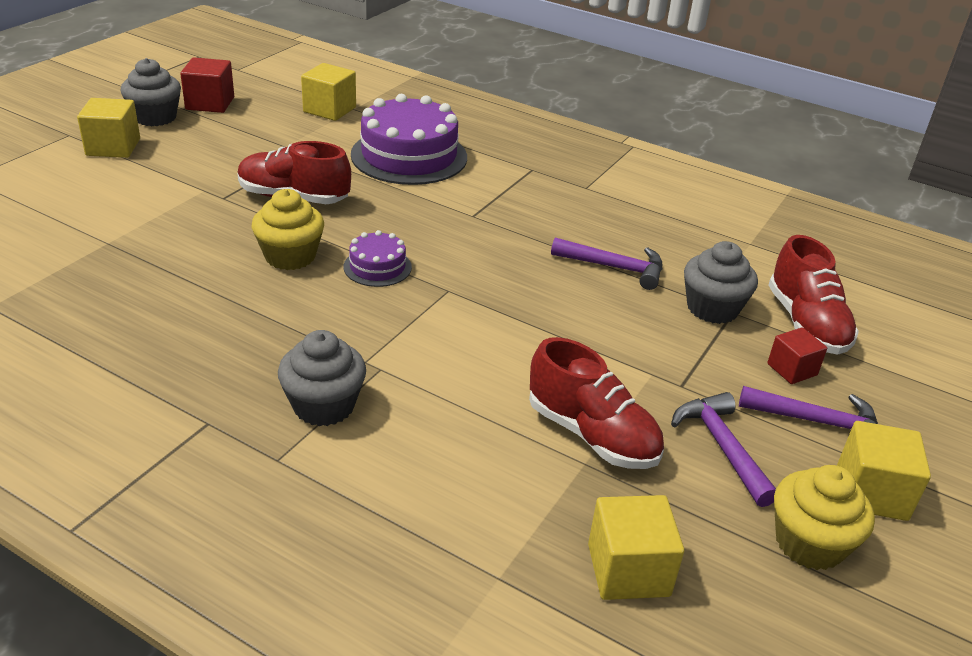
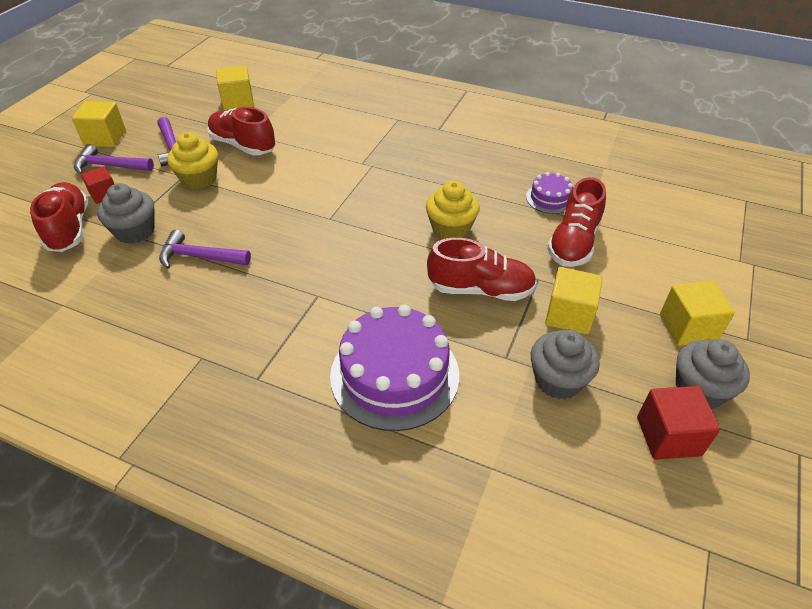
camera: 175 degrees right, 10 degrees up
(149, 222) = (573, 243): none -> red shoe
(324, 405) = (385, 142): grey cupcake -> grey cupcake (558, 380)
(329, 110) = (520, 456): yellow cube -> yellow cube (569, 315)
(377, 267) = (384, 229): purple cake -> purple cake (550, 198)
(809, 543) = (151, 117): yellow cupcake -> yellow cupcake (199, 179)

